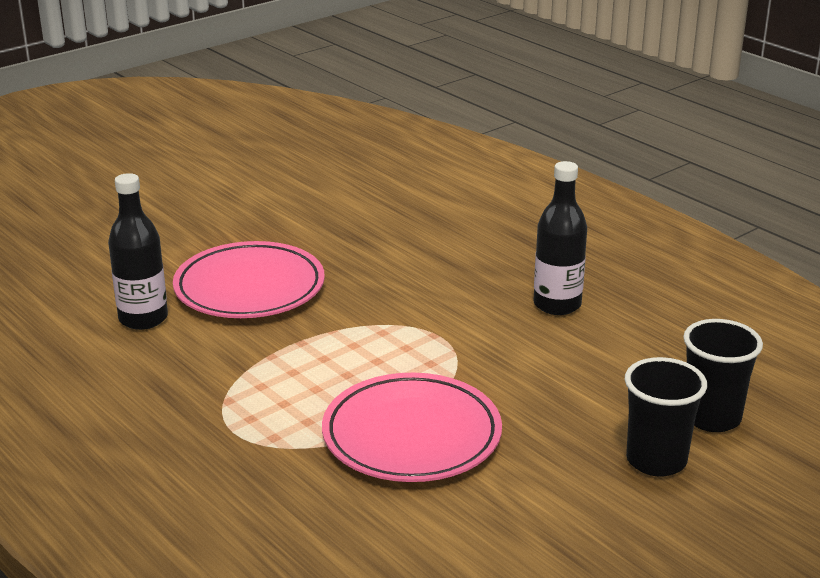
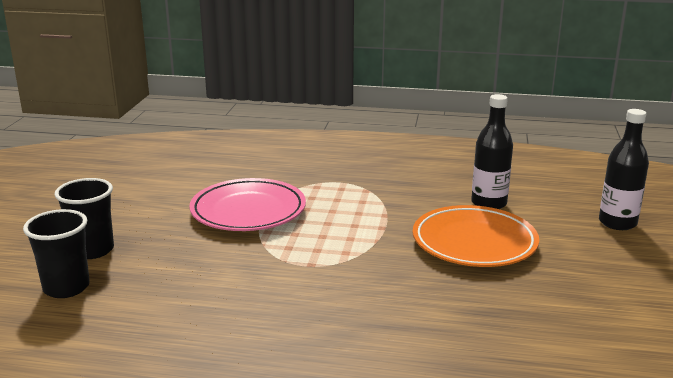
camera: 140 degrees right, 5 degrees down
(249, 288) = (474, 242): pink plate -> orange plate
(557, 304) = (250, 325): black bottle -> black bottle (617, 223)

